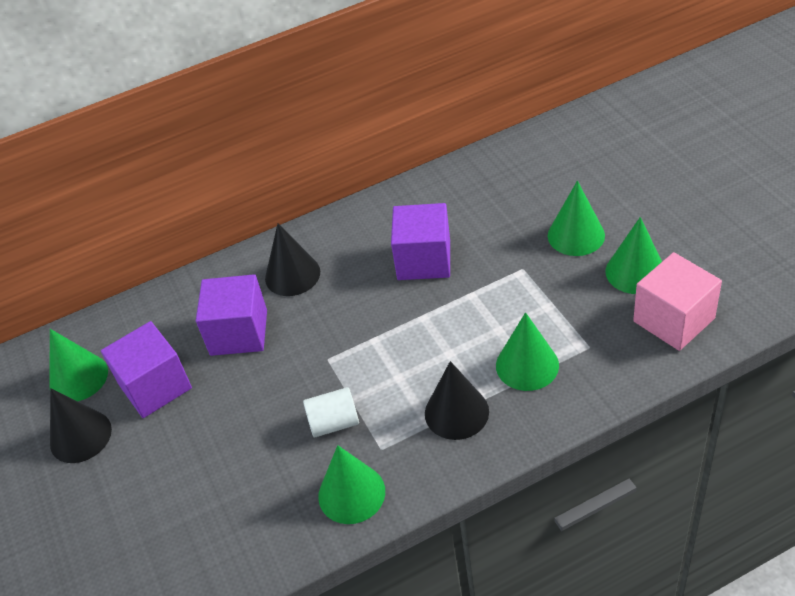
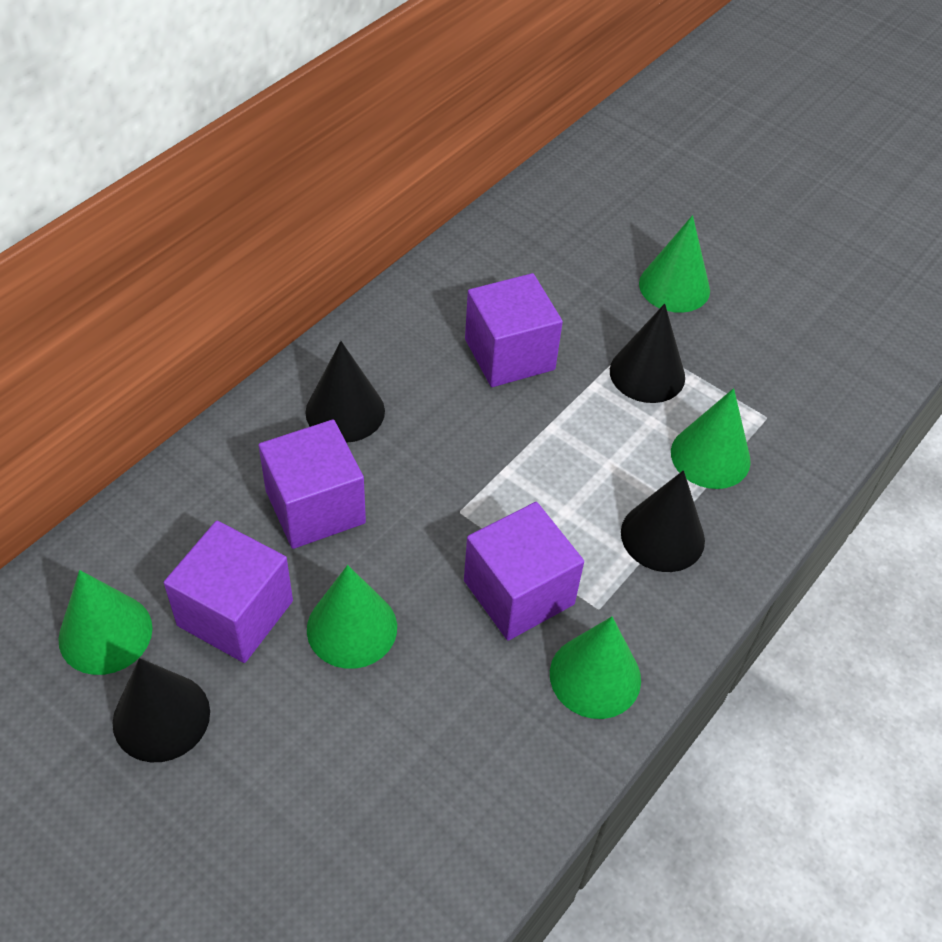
camera: 35 degrees left, 5 degrees up
(334, 423) = (518, 592): white cylinder -> purple cube
(516, 295) = (647, 374): none -> black cone
(635, 272) = (765, 317): green cone -> green cone (352, 628)
(673, 320) = (838, 364): pink cube -> none

